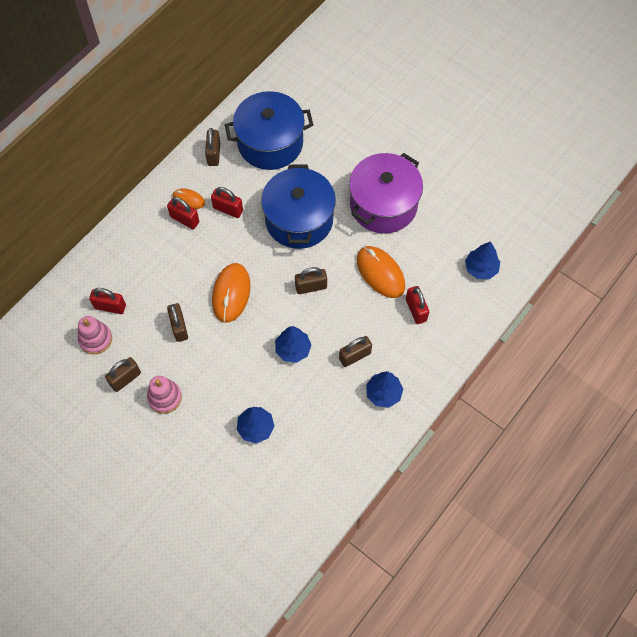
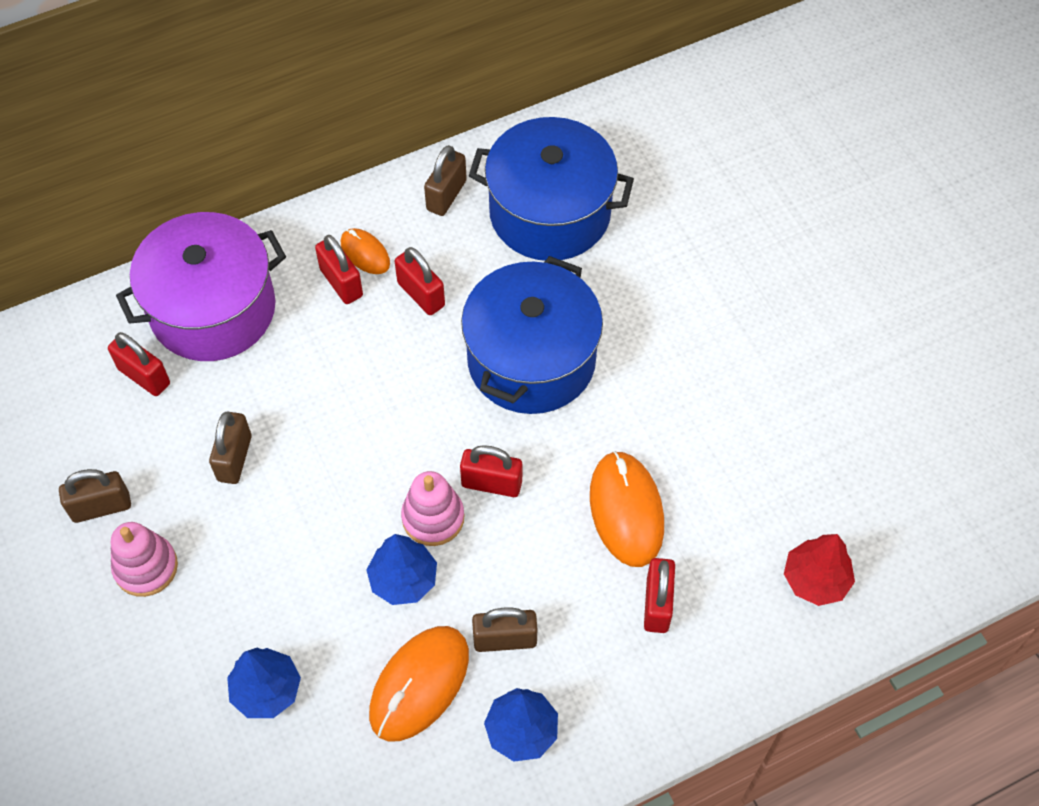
camera: 25 degrees right, 5 degrees down
(95, 339) = (91, 420): pink stacking toy -> pink stacking toy (433, 518)
(231, 293) = (350, 438): orange mouse -> orange mouse (419, 684)
(311, 287) = (491, 483): brown padlock -> red padlock
(383, 205) = (692, 393): purple pot -> purple pot (213, 309)
(481, 268) = (815, 579): blue tree -> red tree

